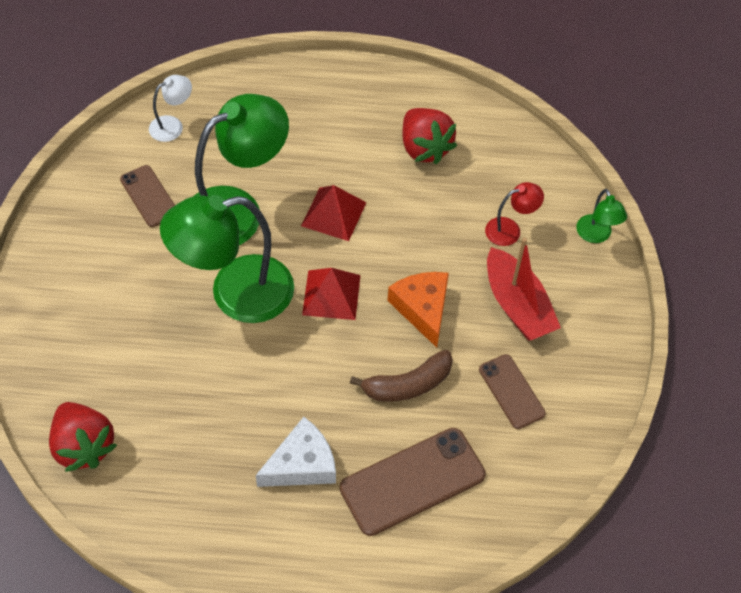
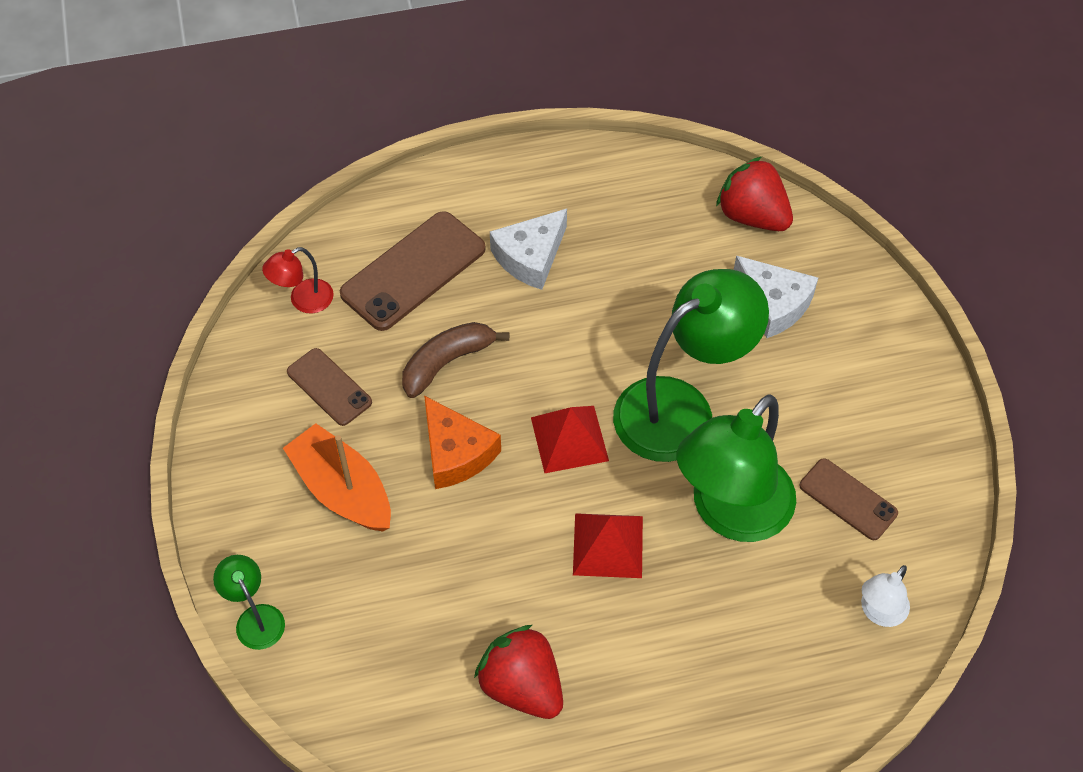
camera: 165 degrees right, 0 degrees up
(114, 357) = (773, 304): none -> white cheese
(510, 230) = (372, 591): red lamp -> red lamp (303, 301)
(517, 305) = (342, 490): red boat -> orange boat

